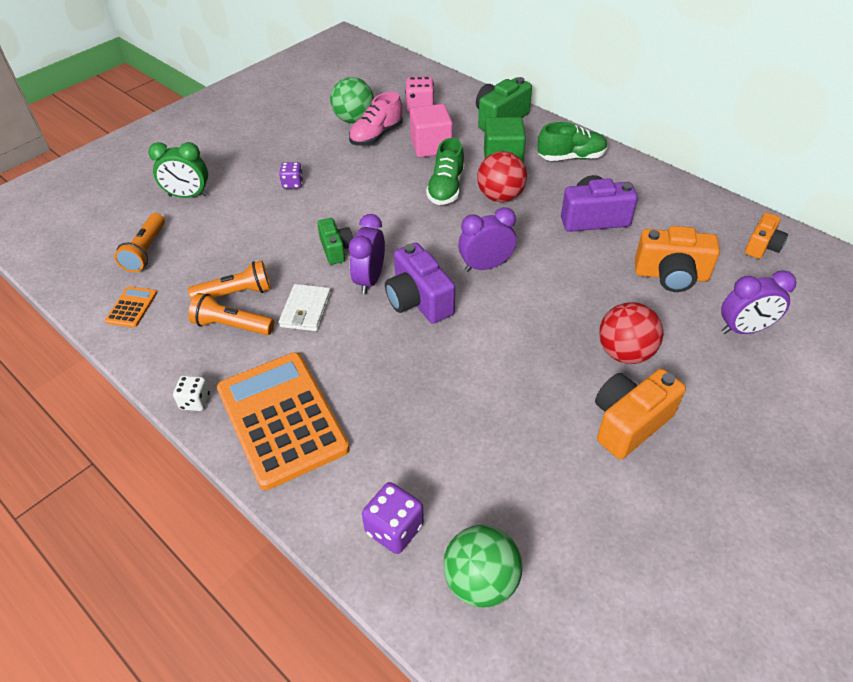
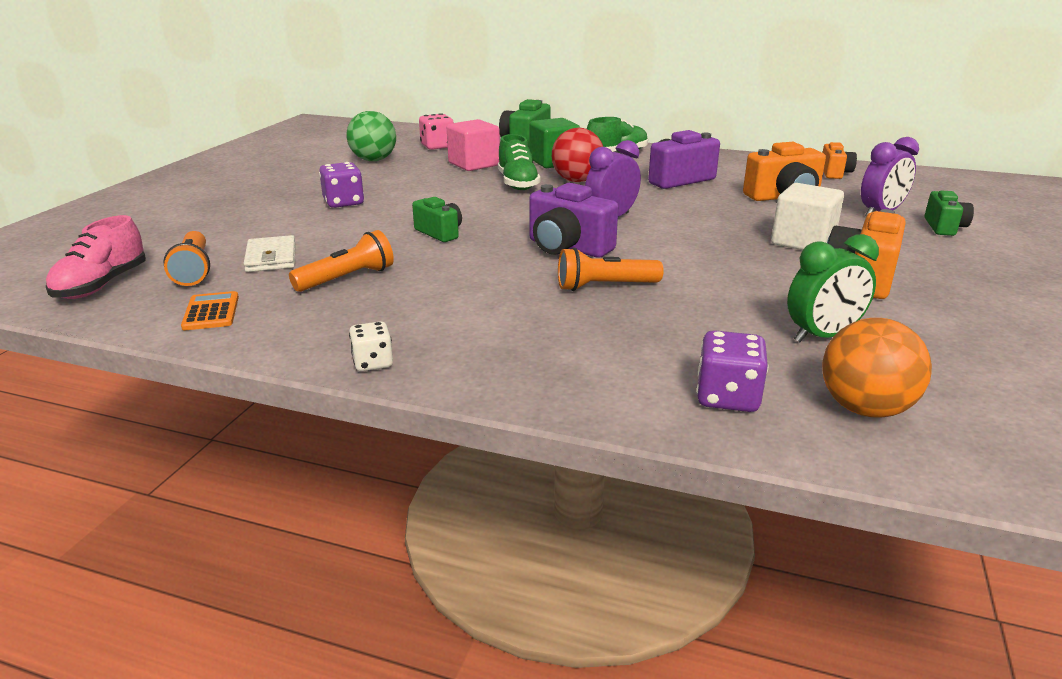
camera: 25 degrees left, 20 degrees down
(188, 196) = (217, 227): green clock -> green clock (822, 336)
(232, 325) = (365, 300): orange flashlight -> orange flashlight (605, 286)
(282, 419) = (501, 351): orange calculator -> none
(293, 184) = (343, 203): purple dice -> purple dice, size x1.51
(305, 310) = (447, 274): white wallet -> white wallet (271, 258)
(370, 280) = (499, 244): purple clock -> none
(376, 136) = (409, 166): pink shoe -> pink shoe (102, 285)
(481, 581) = (864, 409): green ball -> orange ball
(624, 353) = (802, 242): red ball -> white cube
(786, 371) = (944, 227): none -> green camera

